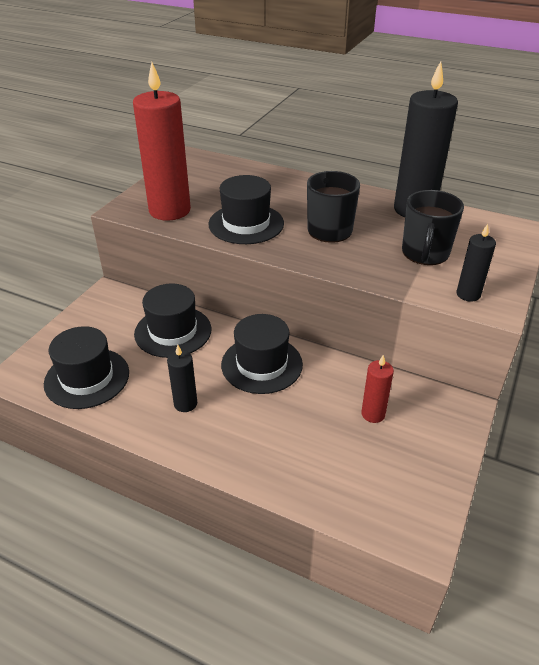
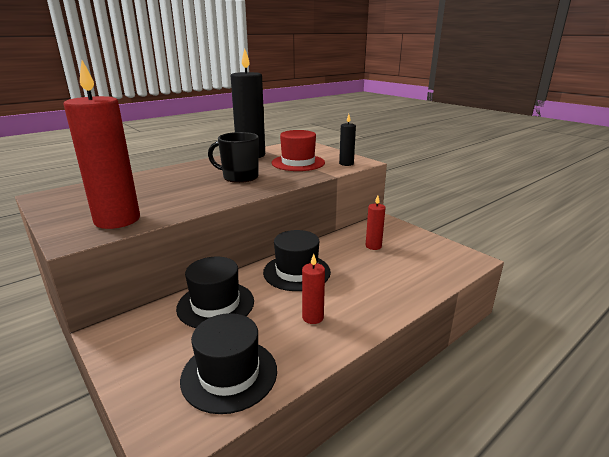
camera: 65 degrees left, 15 degrees down
(185, 403) = (313, 317): black candle -> red candle
(246, 224) = (191, 197): black hat -> none
(425, 253) = (298, 163): black mug -> red hat

